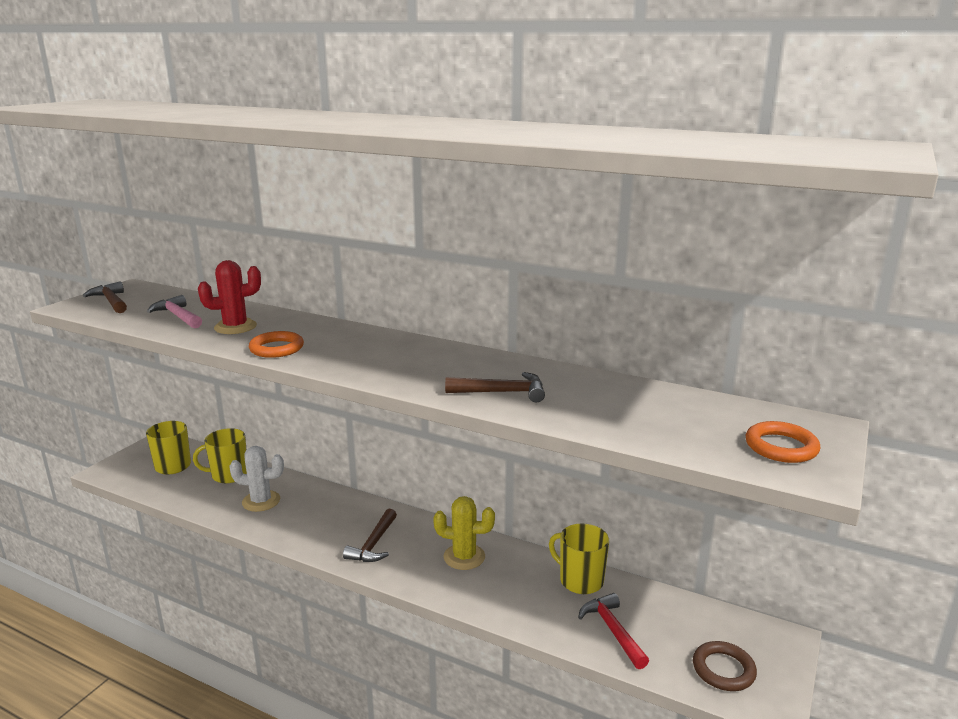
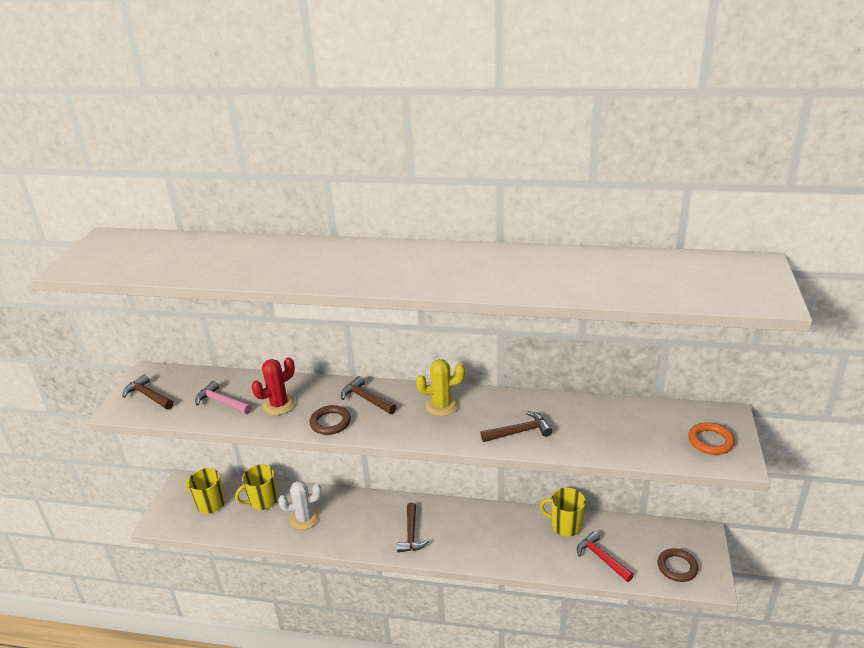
camera: 15 degrees left, 10 degrees up
(276, 348) = (330, 422): orange ring -> brown ring
(337, 337) = (366, 399): none -> brown hammer
(464, 557) = (480, 527): yellow cactus -> yellow cactus (442, 406)

